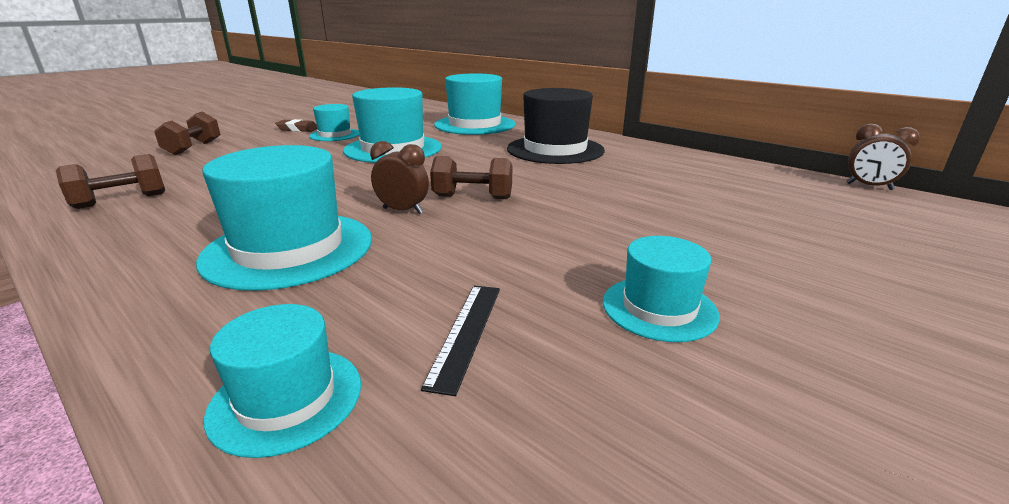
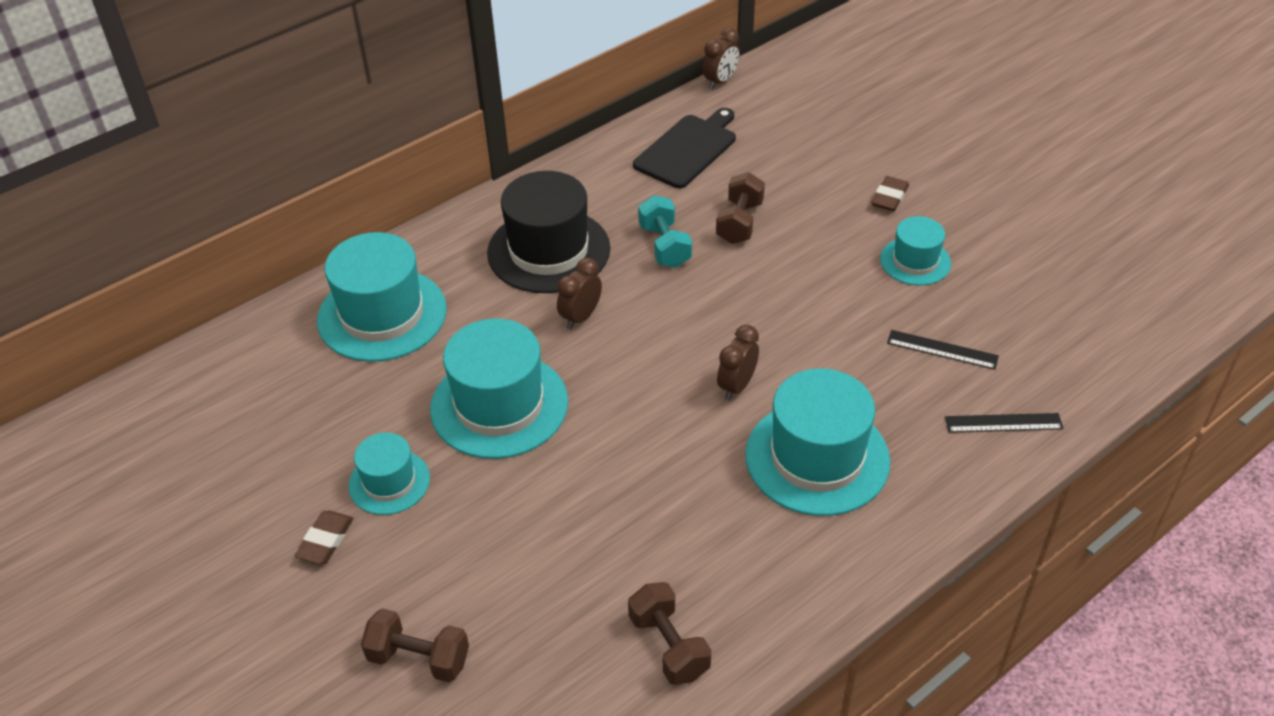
camera: 80 degrees left, 20 degrees up
(286, 398) = (1003, 423): turquoise hat -> black ruler
(472, 197) = (706, 334): brown dumbbell -> brown dumbbell (739, 222)
(484, 161) = (581, 317): none -> brown clock
(585, 179) = (665, 246): none -> turquoise dumbbell
(734, 180) = (688, 149): none -> black cutting board
(789, 285) = (889, 197): none -> brown eraser

